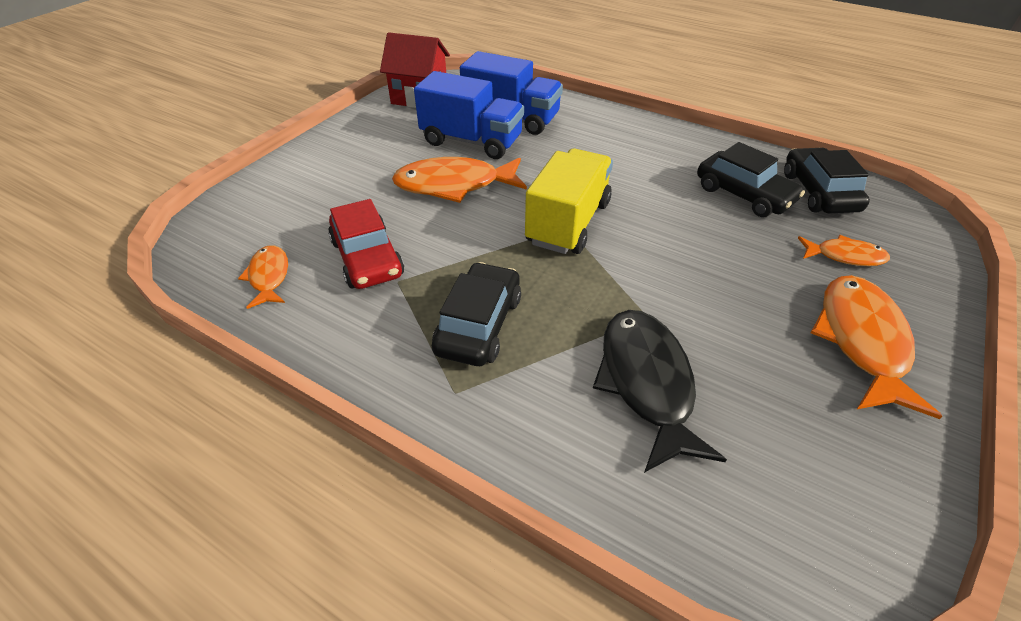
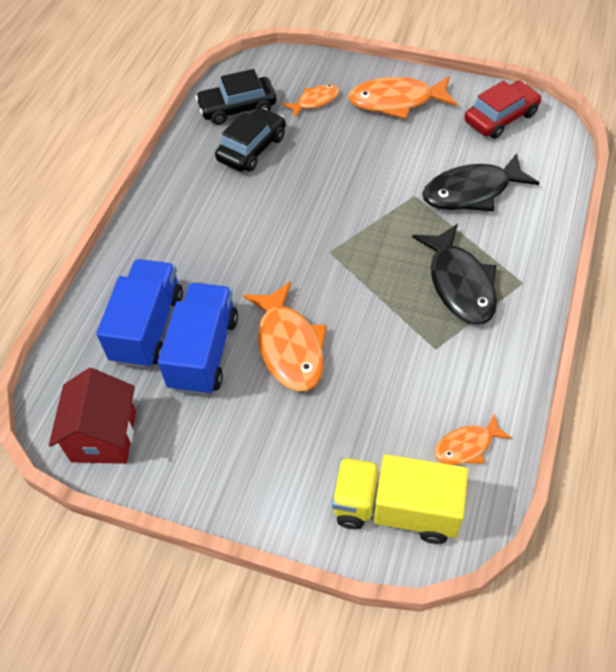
camera: 100 degrees left, 10 degrees up
(367, 258) = (416, 379): red car -> red car (500, 118)
(478, 324) = (459, 284): black car -> black fish
(568, 223) = (323, 252): yellow truck -> yellow truck (396, 509)
(845, 256) = (315, 101): orange fish -> orange fish turned 60 degrees clockwise

